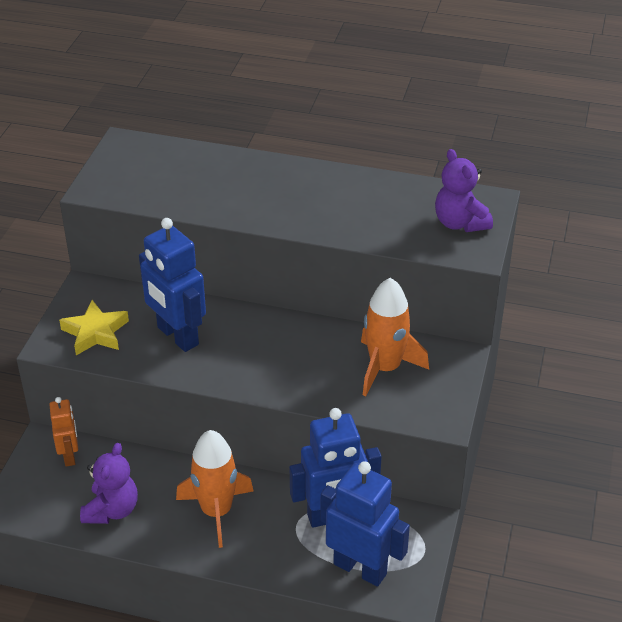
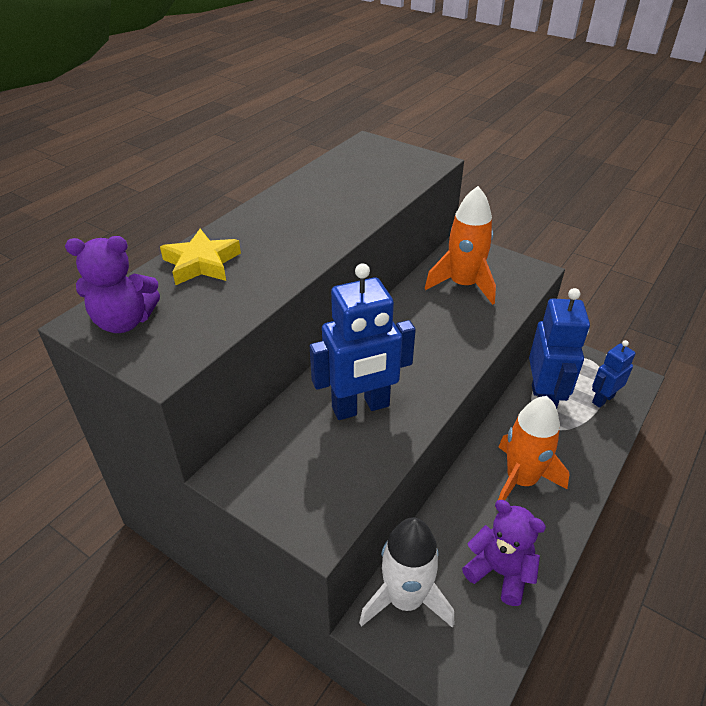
camera: 70 degrees left, 0 degrees up
(69, 455) = (405, 599): orange robot -> white rocket
(95, 332) = (319, 479): yellow star -> yellow star (201, 263)
(360, 568) = (602, 399): blue robot -> blue robot, size x0.57
(460, 223) = (389, 159): purple teddy bear -> purple teddy bear (124, 321)

